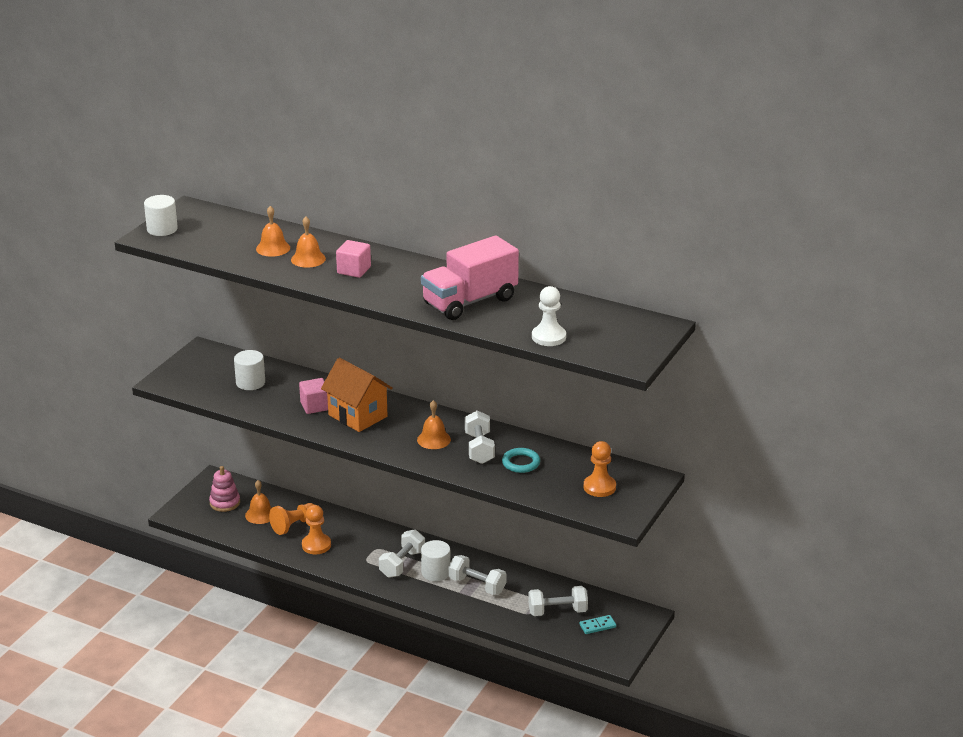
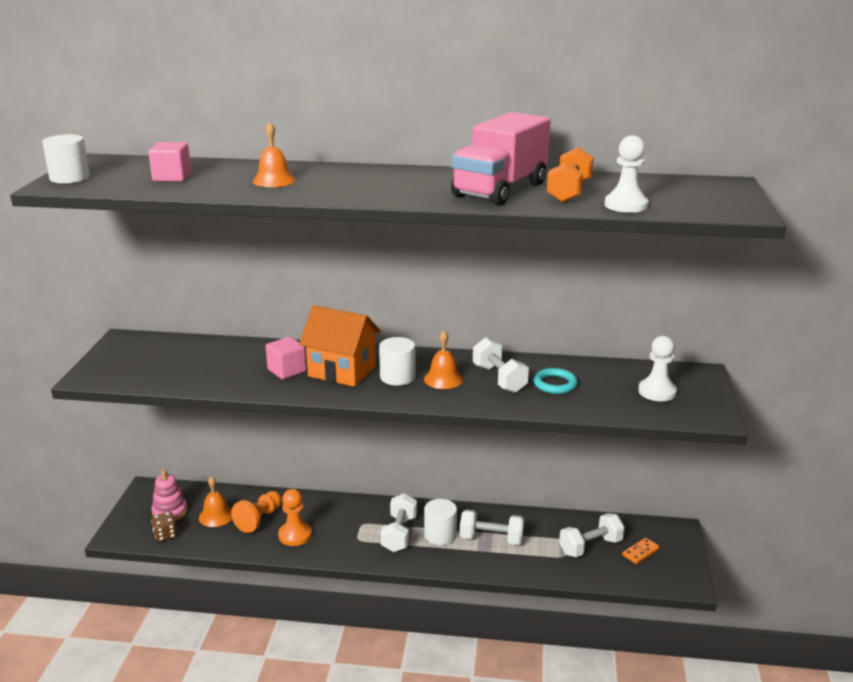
camera: 20 degrees left, 5 degrees down
(213, 522) = (165, 535): none -> brown dice
(250, 383) = (197, 361): white cylinder -> white cylinder (397, 377)
(273, 248) = (223, 177): orange bell -> none
(354, 270) = (338, 183): pink cube -> pink cube (172, 177)
(521, 313) = (569, 192): none -> orange dumbbell
(597, 626) = (640, 552): turquoise domino -> orange domino
(599, 487) = (657, 391): orange pawn -> white pawn

